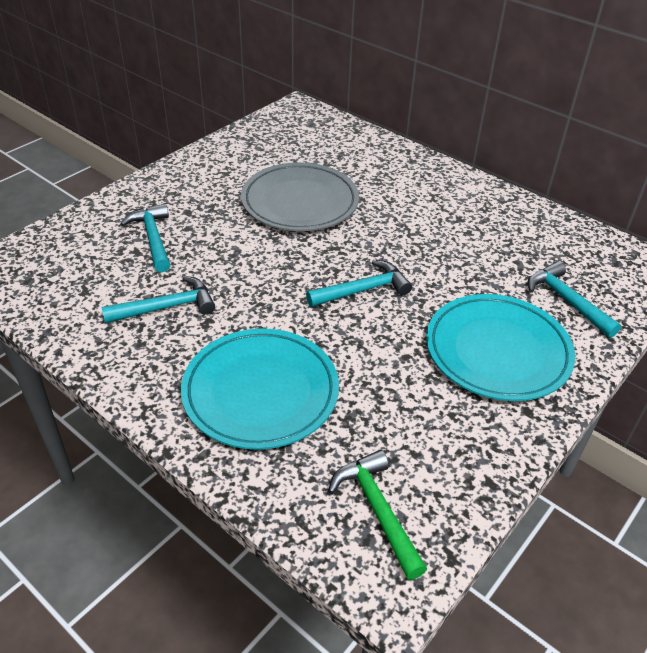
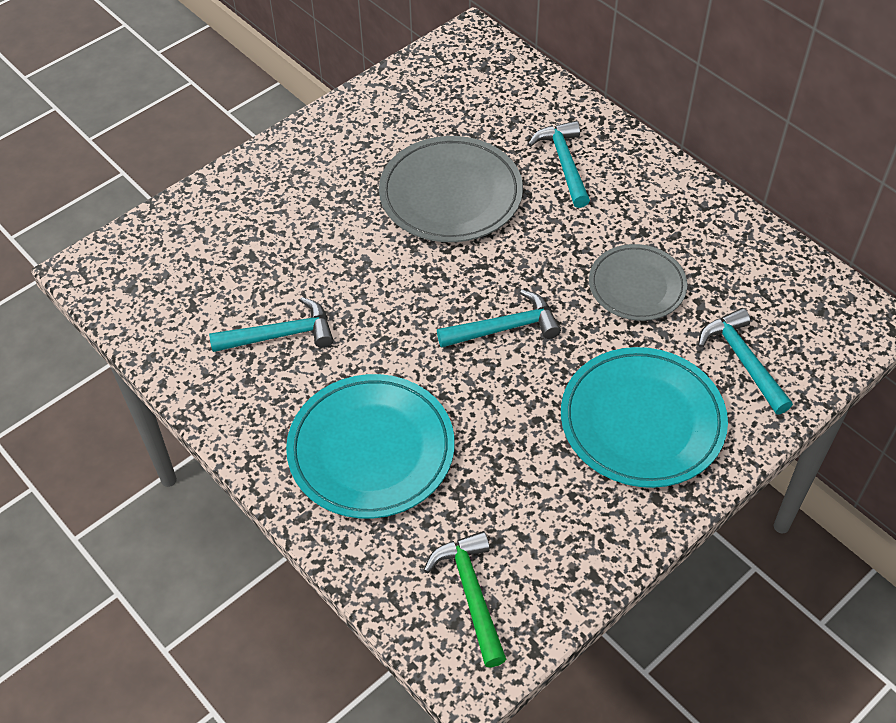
camera: 10 degrees right, 10 degrees up
(153, 238) = (272, 238): turquoise hammer -> turquoise hammer (564, 163)
(465, 254) = (637, 286): none -> grey plate

